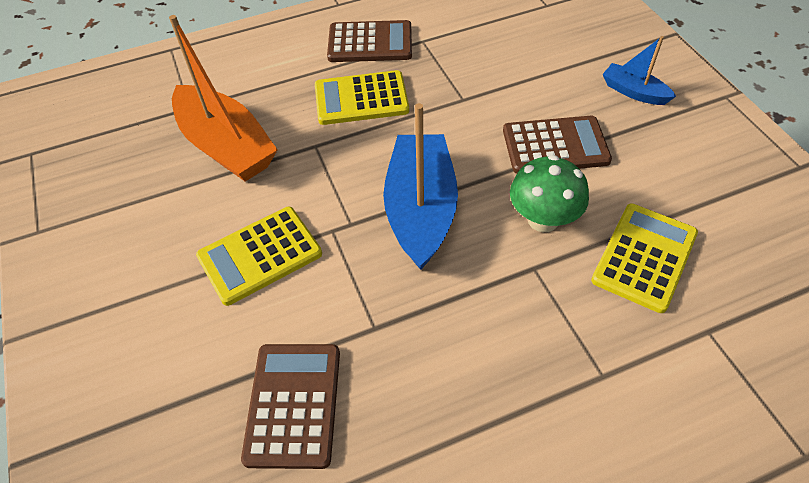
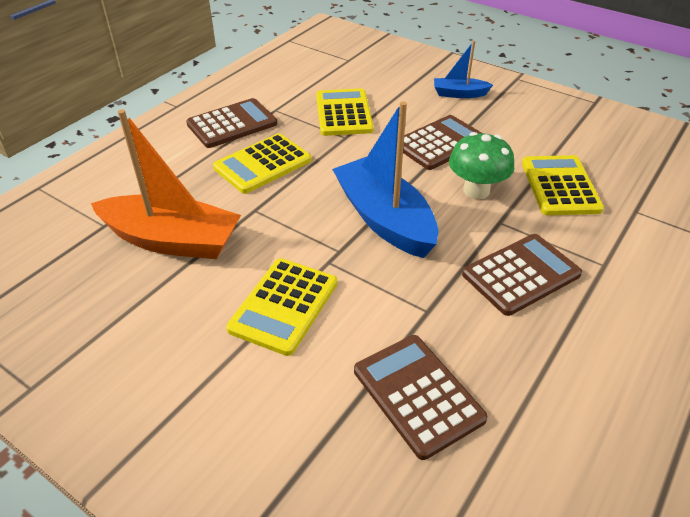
camera: 35 degrees left, 10 degrees down
(485, 70) = (343, 113): none -> yellow calculator
(500, 338) = (521, 274): none -> brown calculator

